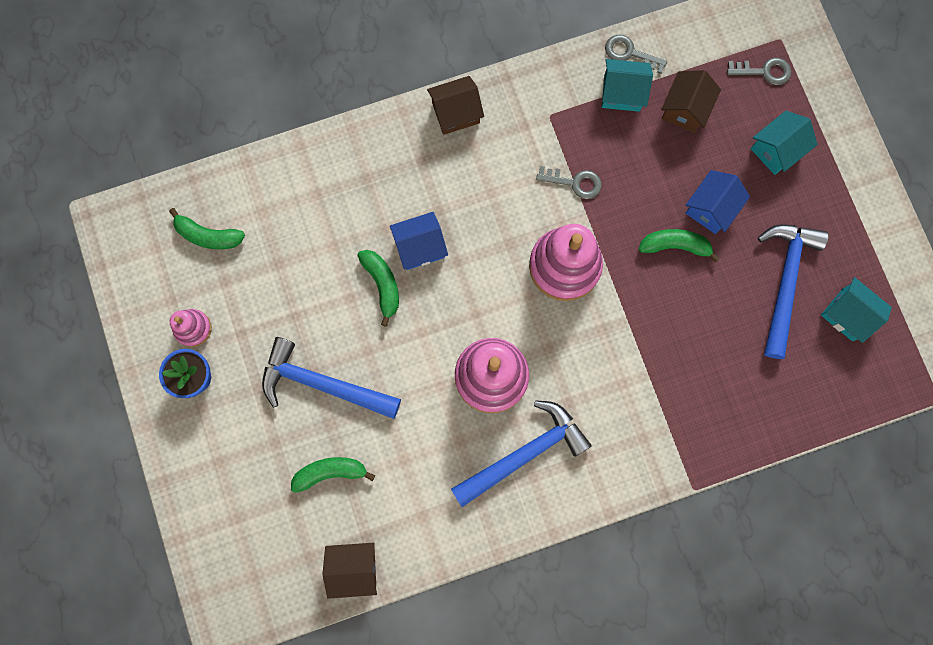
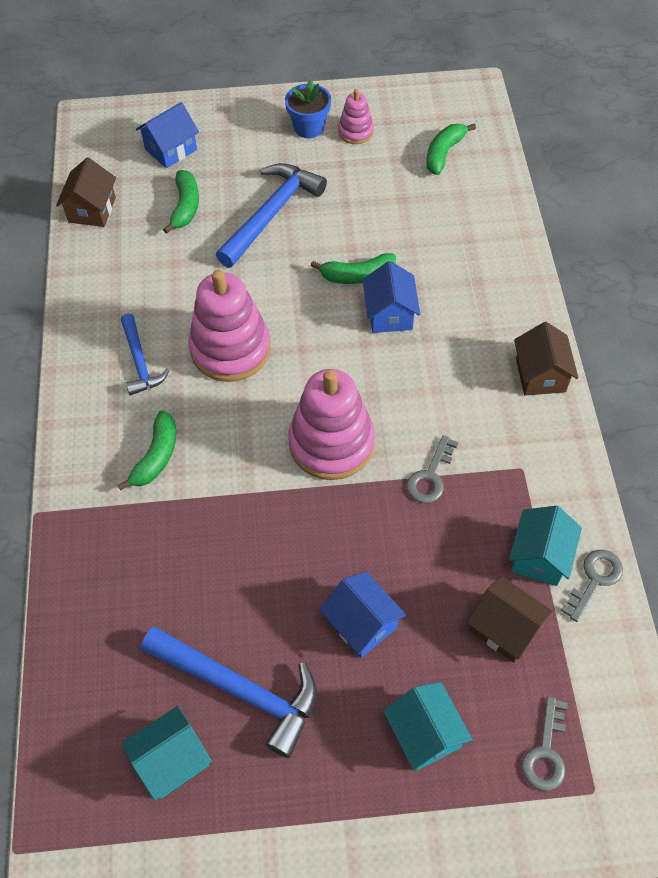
camera: 105 degrees right, 20 degrees down
(254, 514) = (171, 149): none -> blue house
(524, 453) = (140, 362): blue hammer -> blue hammer, size x0.60
(675, 245) = (324, 568): green banana -> green banana (156, 456)

